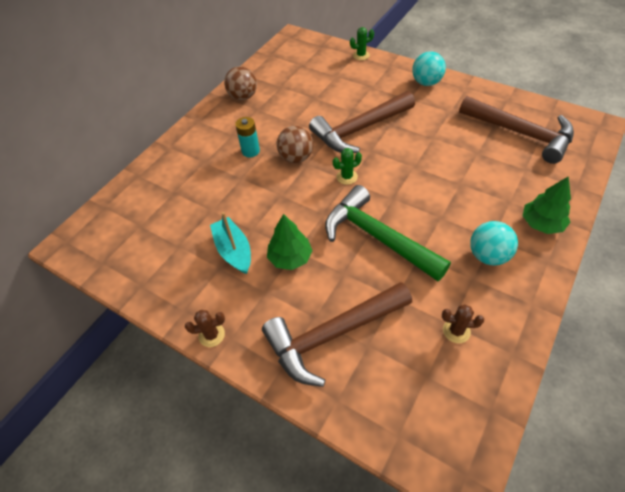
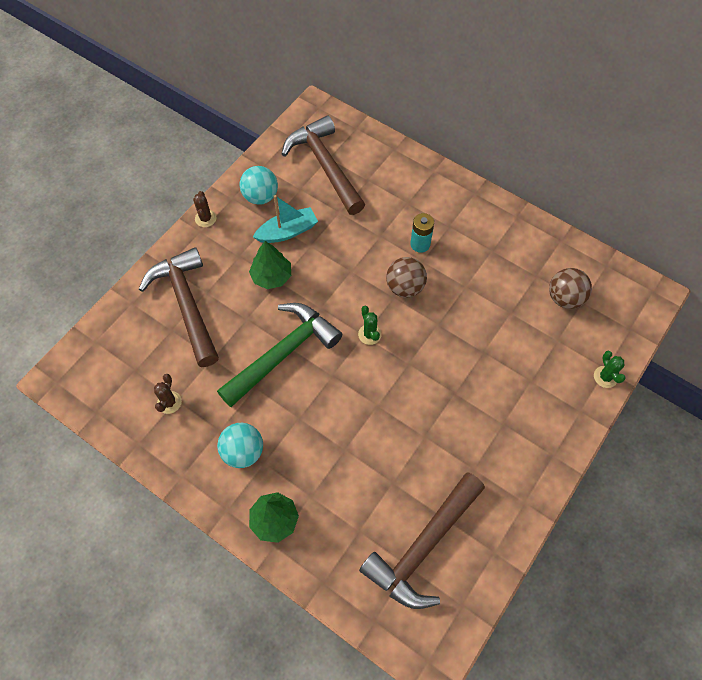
camera: 90 degrees right, 10 degrees up
(243, 97) = (517, 236): brown ball -> brown ball (565, 298)
(359, 130) = (446, 356): brown hammer -> brown hammer (325, 165)
(426, 83) = (538, 452): turquoise ball -> turquoise ball (260, 196)

